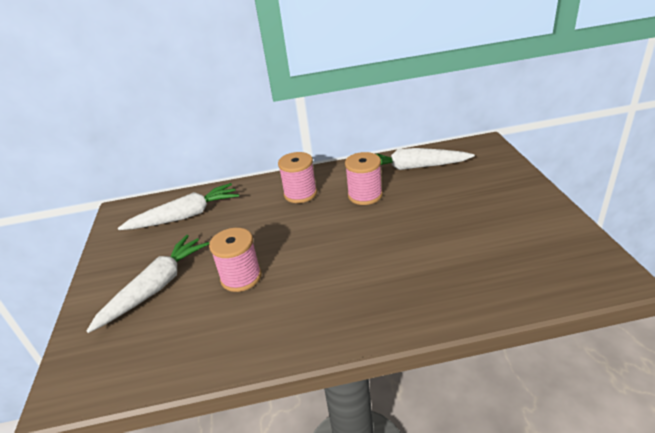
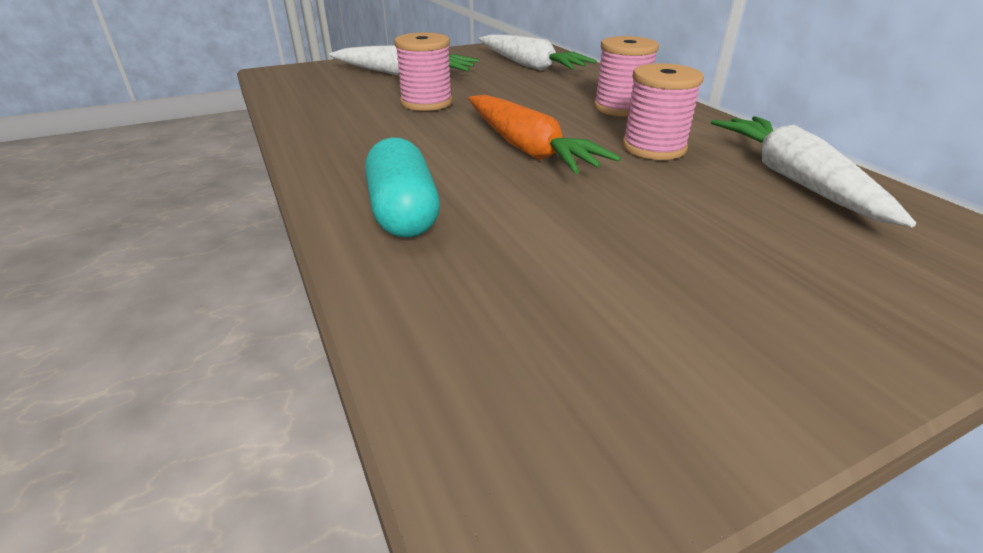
camera: 70 degrees right, 0 degrees up
(349, 239) = (527, 148): none -> orange carrot
(424, 295) = (403, 213): none -> turquoise capsule

